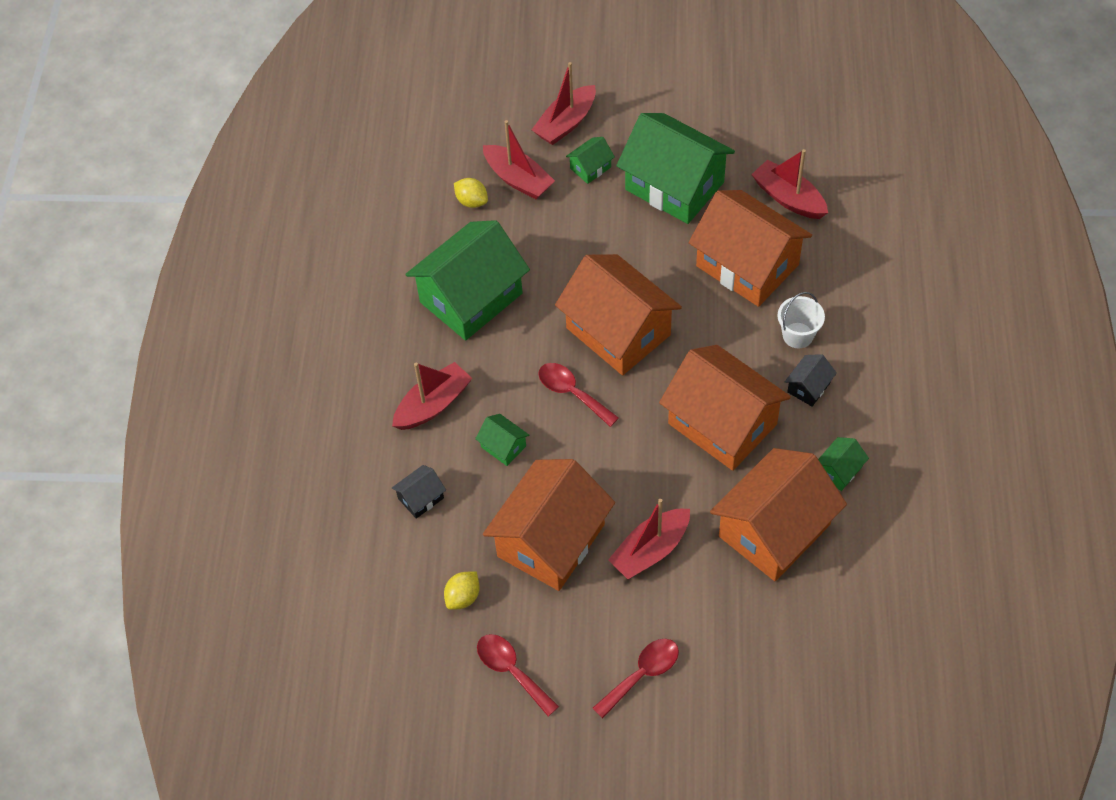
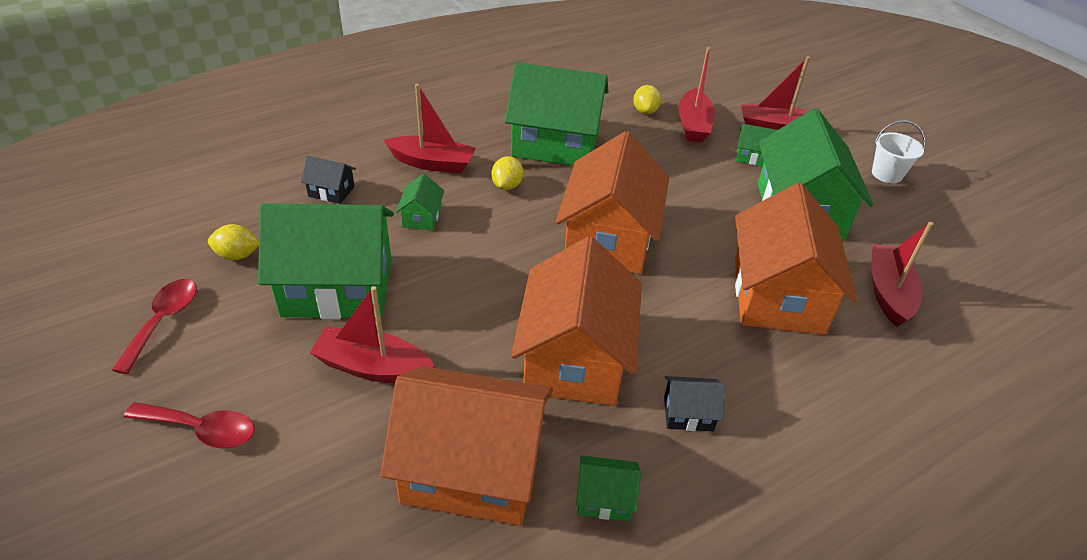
camera: 50 degrees right, 15 degrees down
(504, 365) = (507, 186): none -> yellow lemon
(551, 540) = (337, 288): orange house -> green house
(572, 393) = (515, 236): red spoon -> none
(798, 335) = (742, 373): white bucket -> white bucket (887, 174)

